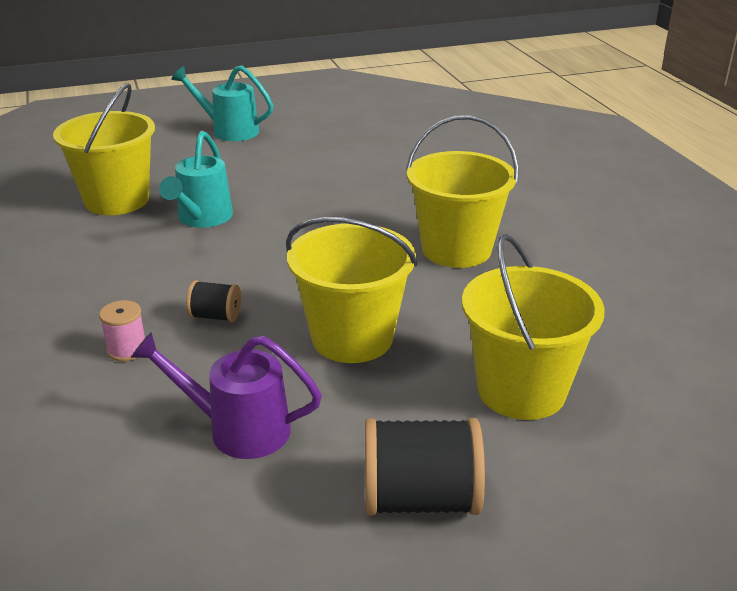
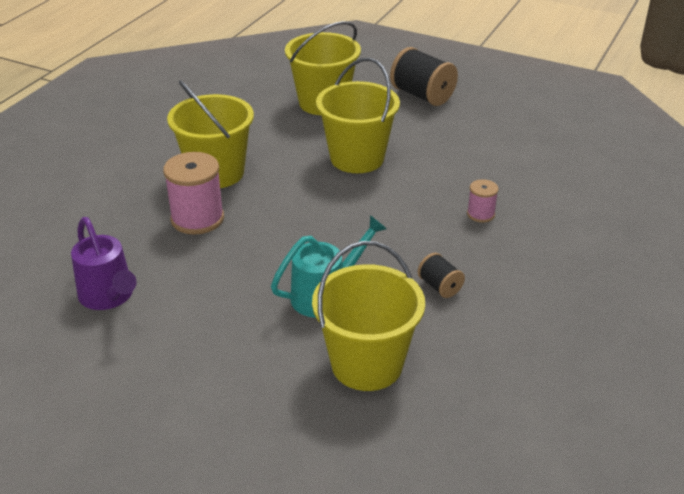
camera: 135 degrees left, 5 degrees up
(215, 316) = (411, 208): black spool -> black spool (440, 286)
(229, 131) = (141, 419): turquoise watering can -> none
(237, 429) = (464, 149): purple watering can -> purple watering can (109, 297)
(394, 213) = (197, 219): none -> pink spool

